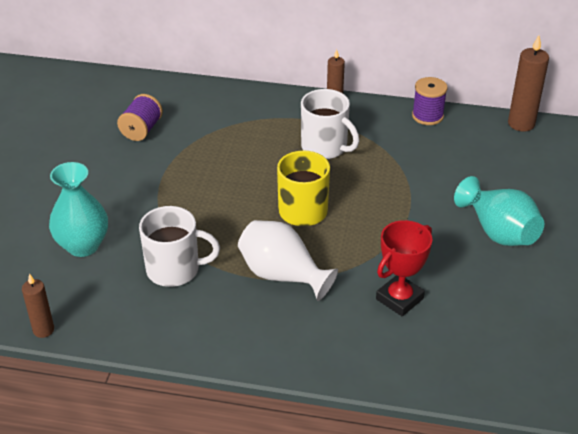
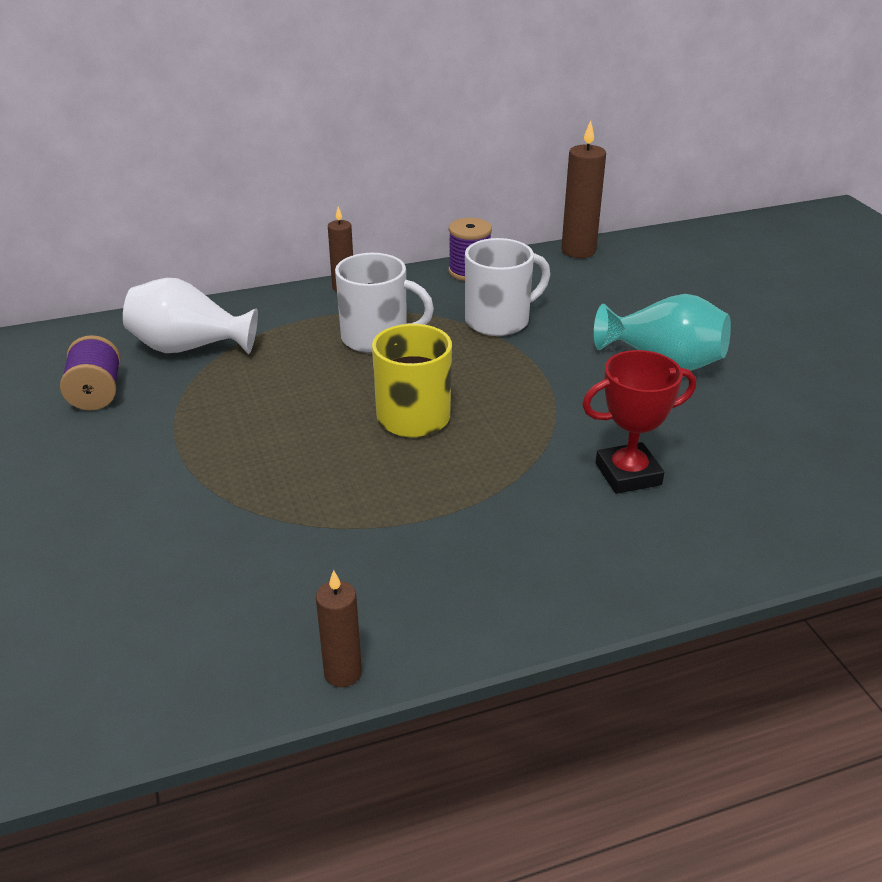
camera: 30 degrees left, 5 degrees down
(43, 330) = (142, 732): brown candle -> brown candle (343, 673)
(83, 245) = (117, 576): turquoise vase -> none
(175, 270) = (295, 554): white mug -> white mug (499, 321)
(282, 275) = (456, 503): white vase -> white vase (189, 348)
(399, 299) = (628, 474): red trophy -> red trophy turned 60 degrees clockwise

